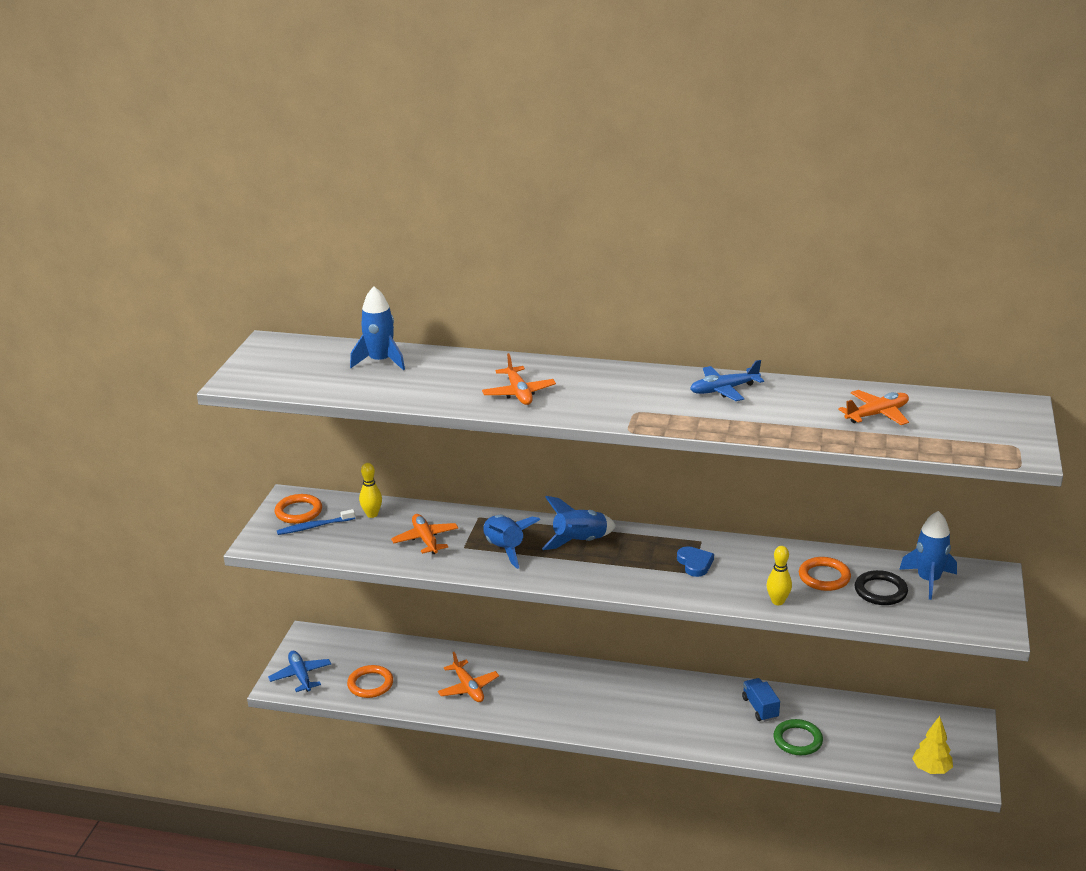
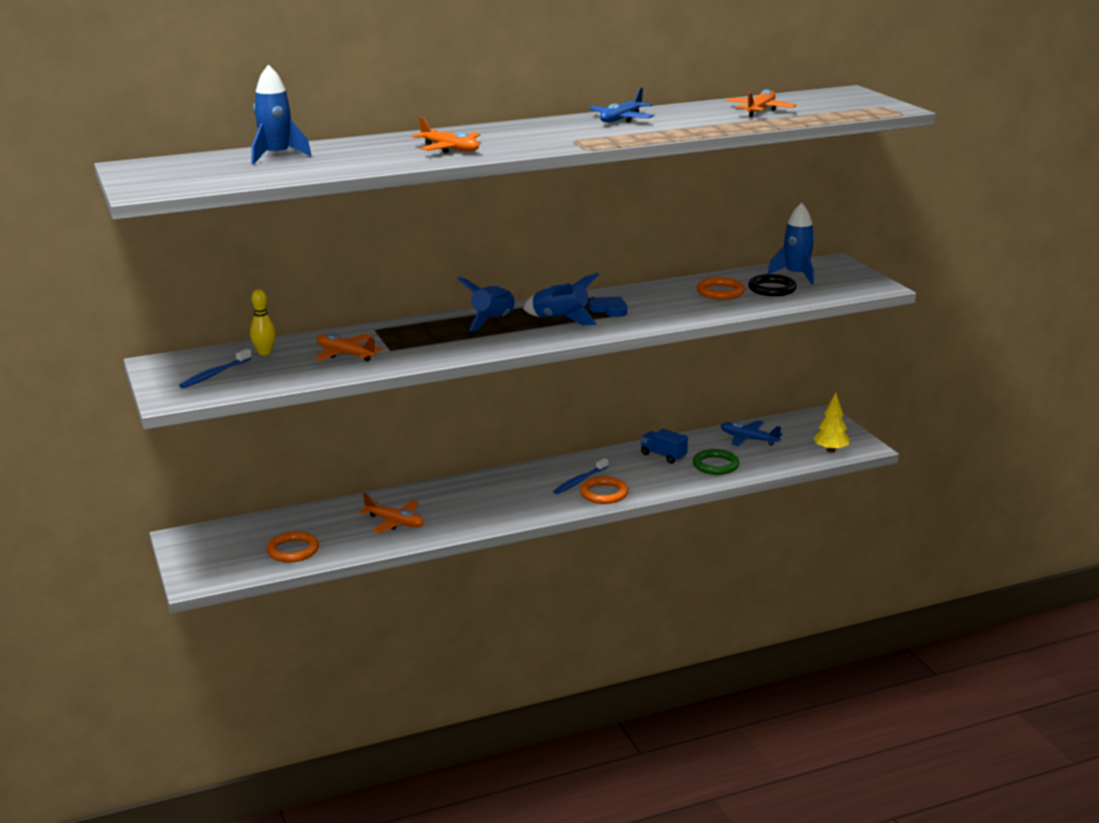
camera: 35 degrees left, 5 degrees down
(298, 512) = (181, 369): orange ring -> orange ring (604, 493)
(300, 676) = (210, 568): blue plane -> blue plane (748, 439)
(505, 549) = (431, 342): blue rocket -> blue rocket (560, 320)
(657, 706) = (580, 481): none -> blue toothbrush
(778, 601) = (706, 313): yellow bowling pin -> none

